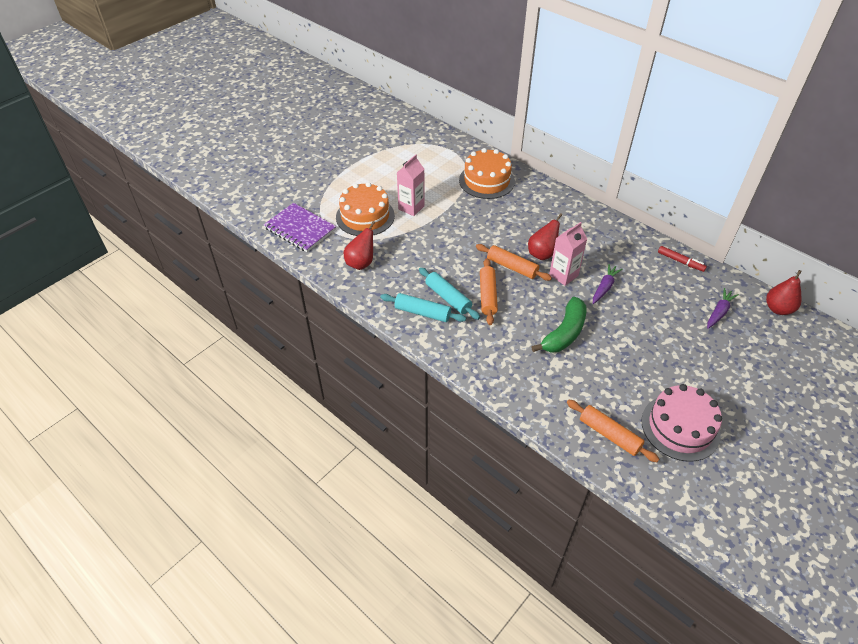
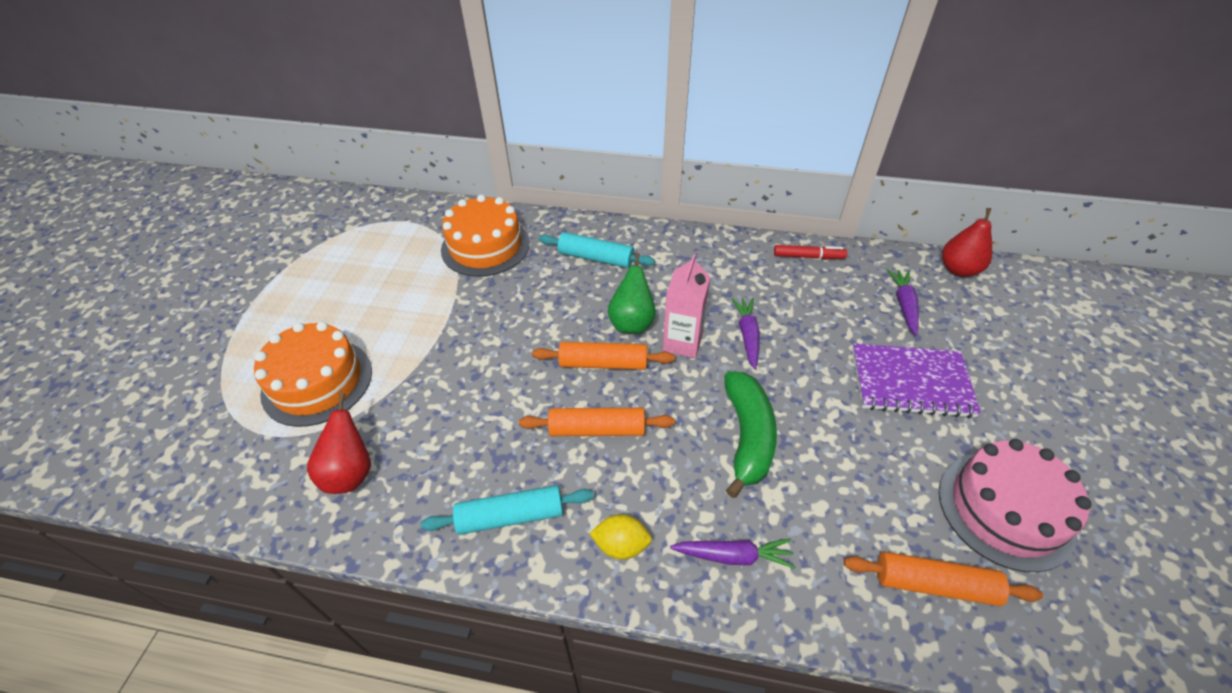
camera: 30 degrees left, 0 degrees up
(300, 229) = (200, 459): purple notebook -> purple notebook (911, 382)
(411, 207) = (391, 334): pink carton -> none
(448, 298) = (537, 465): turquoise rolling pin -> turquoise rolling pin (596, 258)
(466, 347) = (621, 545): none -> yellow lemon
(487, 295) = (597, 429): orange rolling pin -> orange rolling pin turned 60 degrees counterclockwise
(516, 376) = (733, 556): none -> purple carrot
(542, 254) = (632, 323): red pear -> green pear

